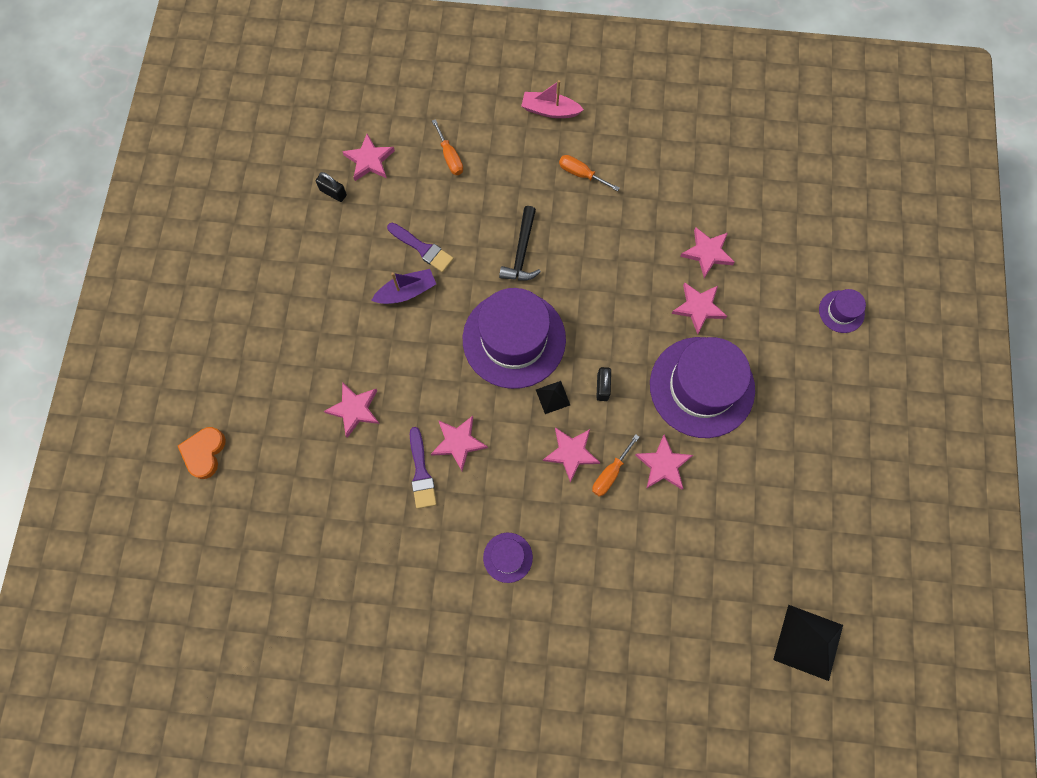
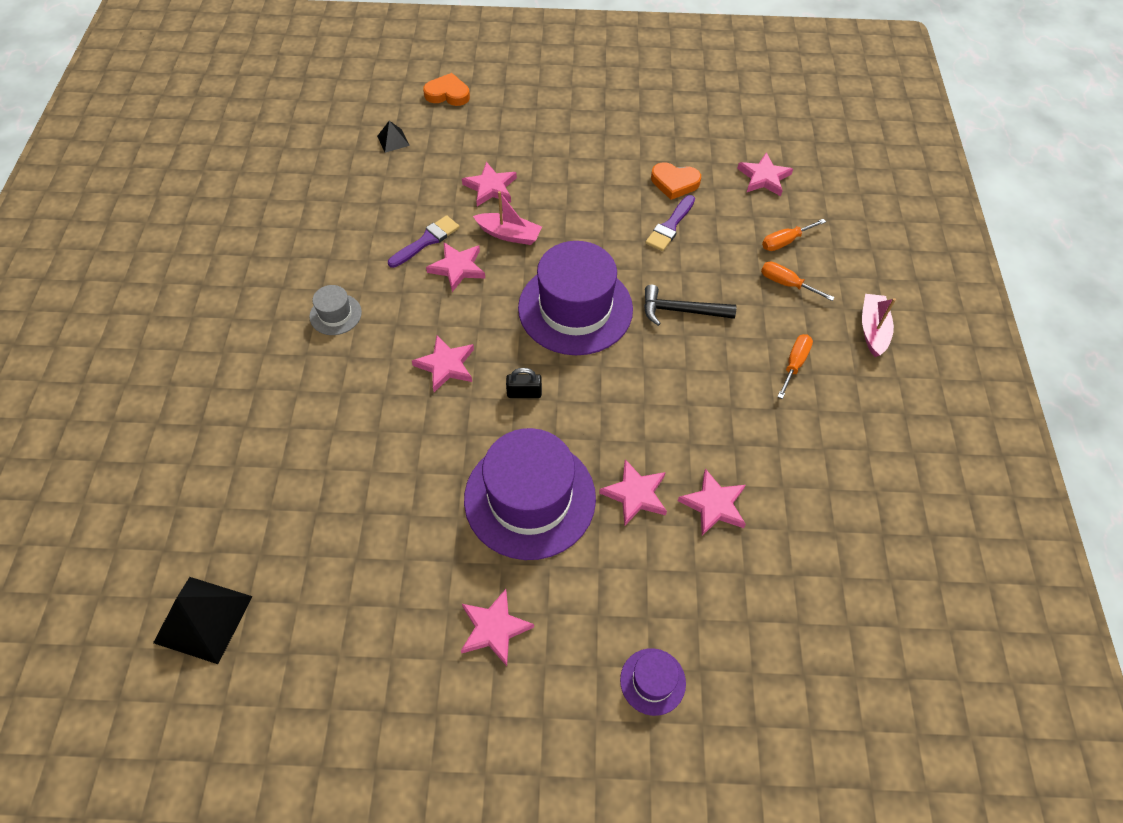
camera: 85 degrees right, 15 degrees down
(333, 193) = (720, 154): black padlock -> none
(367, 238) = (674, 183): none -> orange heart
(406, 292) = (619, 217): purple boat -> none
(420, 393) = (509, 234): none -> pink boat
(421, 472) = (426, 241): purple brush -> purple brush turned 150 degrees clockwise
(508, 557) = (335, 314): purple hat -> grey hat
(553, 397) = (510, 346): black pyramid -> black pyramid (393, 140)
(610, 473) = (422, 403): orange screwdriver -> orange screwdriver (786, 284)
(663, 465) = (431, 456): pink star -> pink star (494, 628)

